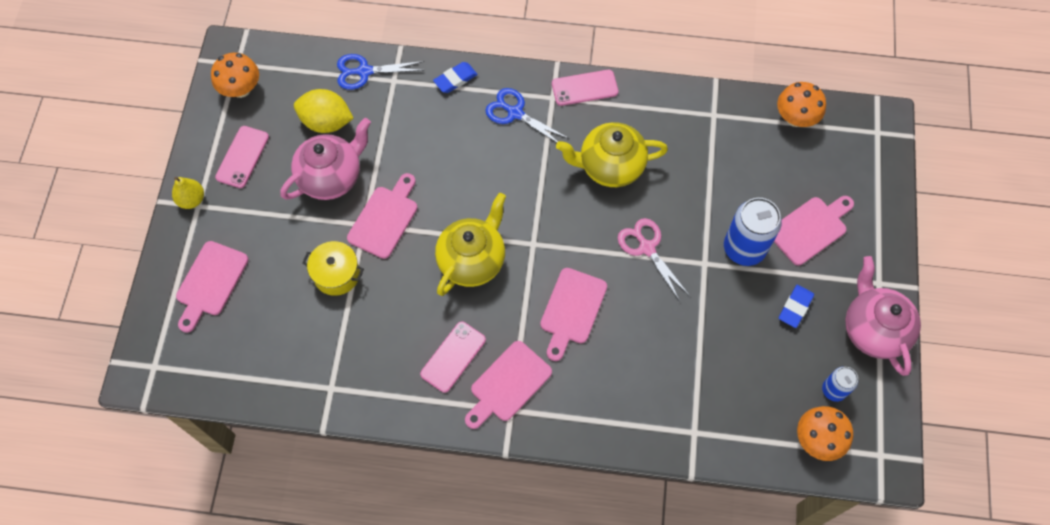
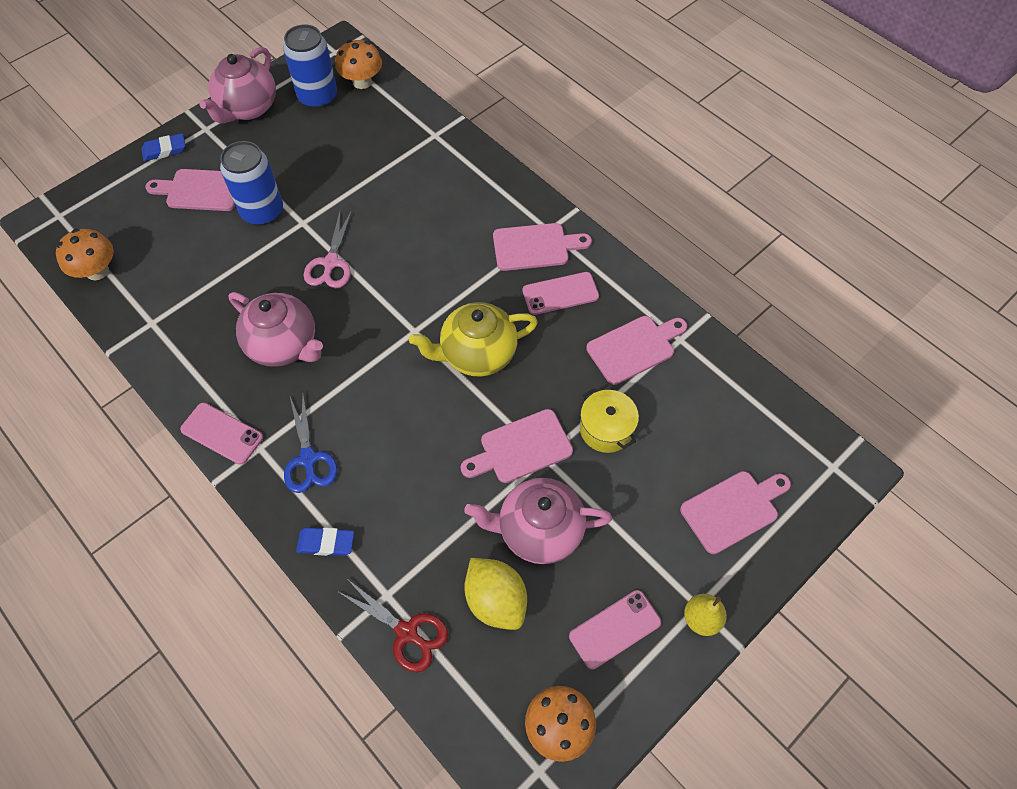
camera: 140 degrees left, 5 degrees down
(364, 71) = (407, 632): blue scissors -> red scissors
(572, 310) = (436, 261): pink cutting board -> pink cutting board (634, 348)
(610, 166) = (284, 345): yellow teapot -> pink teapot
(795, 307) = (278, 154): blue eraser -> blue eraser (165, 150)
(833, 390) = (318, 97): blue can -> blue can, size x1.81

